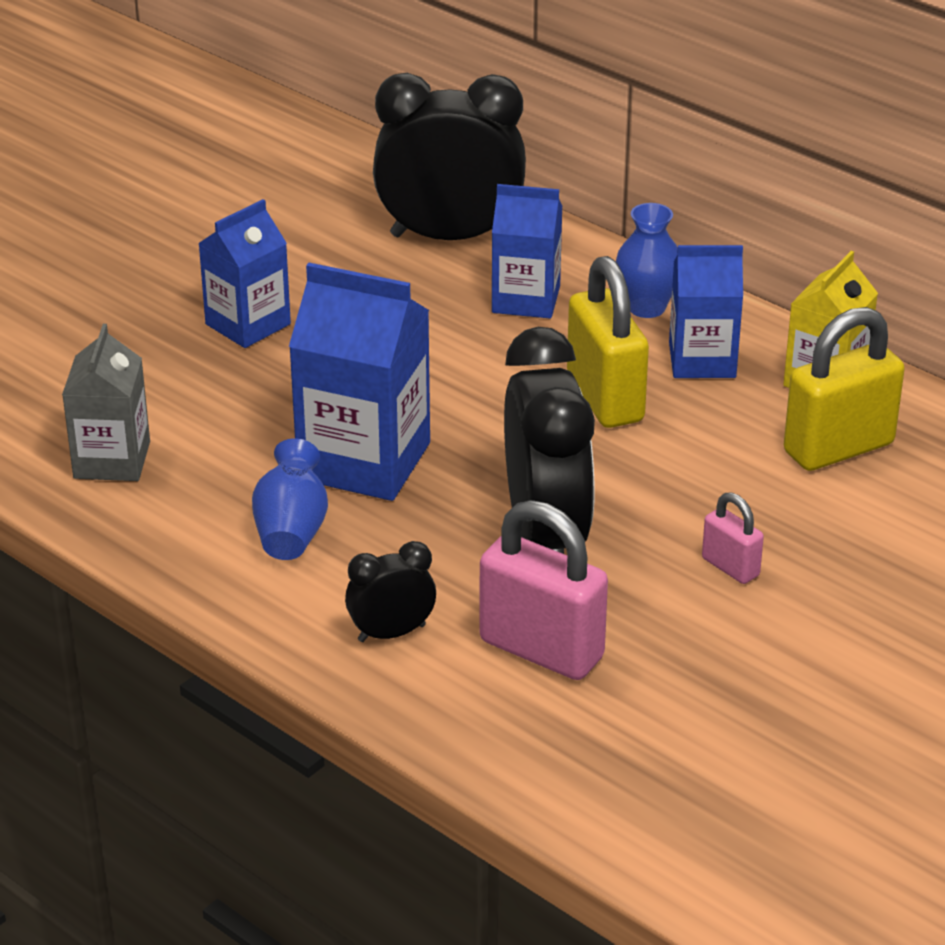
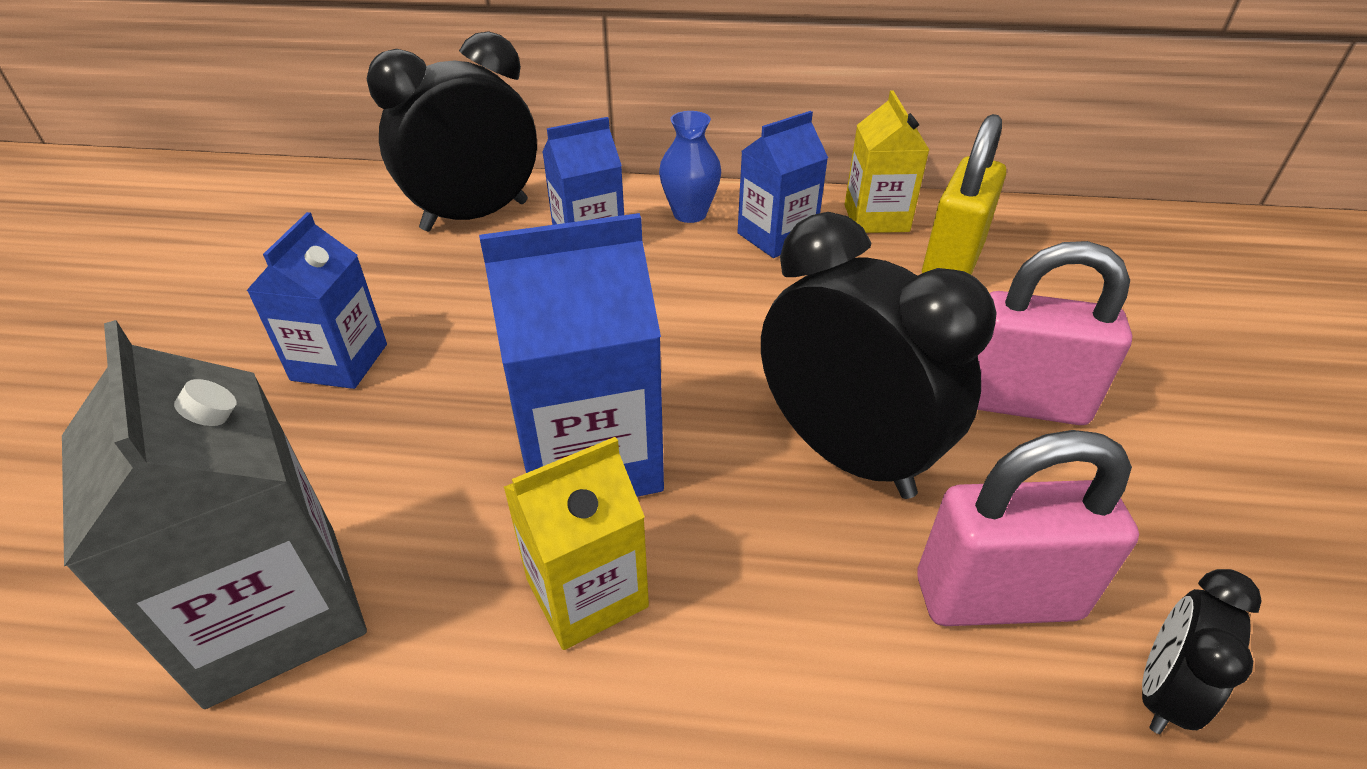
camera: 35 degrees left, 5 degrees up
(112, 460) = (274, 611): grey carton -> grey carton, size x1.56
(291, 531) = (586, 592): blue vase -> yellow carton
(391, 633) = (833, 678): black clock -> black clock (1161, 692)
(604, 398) = (741, 296): yellow padlock -> none
(730, 567) = (1021, 402): pink padlock -> pink padlock, size x1.94

